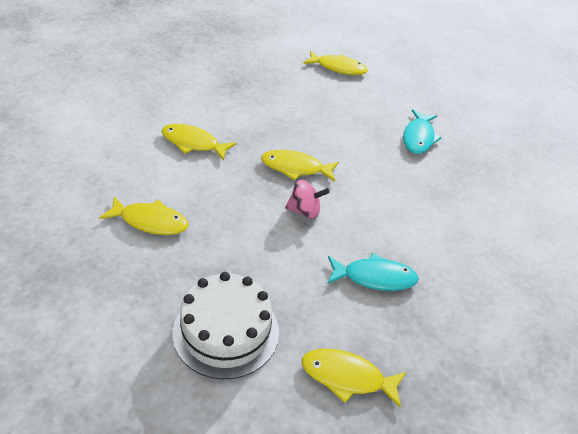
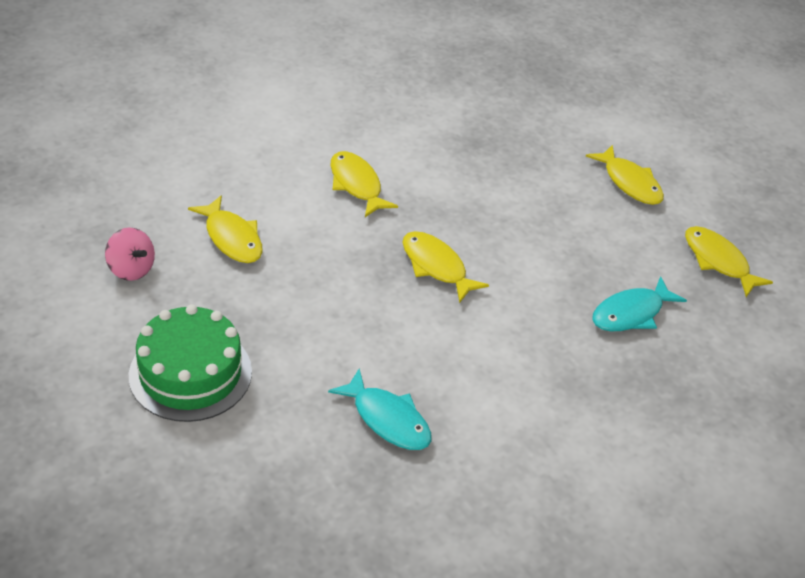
camera: 40 degrees right, 0 degrees up
(226, 331) = (190, 373): white cake -> green cake
(304, 211) = (393, 314): pink spinning top -> pink spinning top (131, 269)
(347, 377) = (251, 482): yellow fish -> yellow fish (718, 261)

